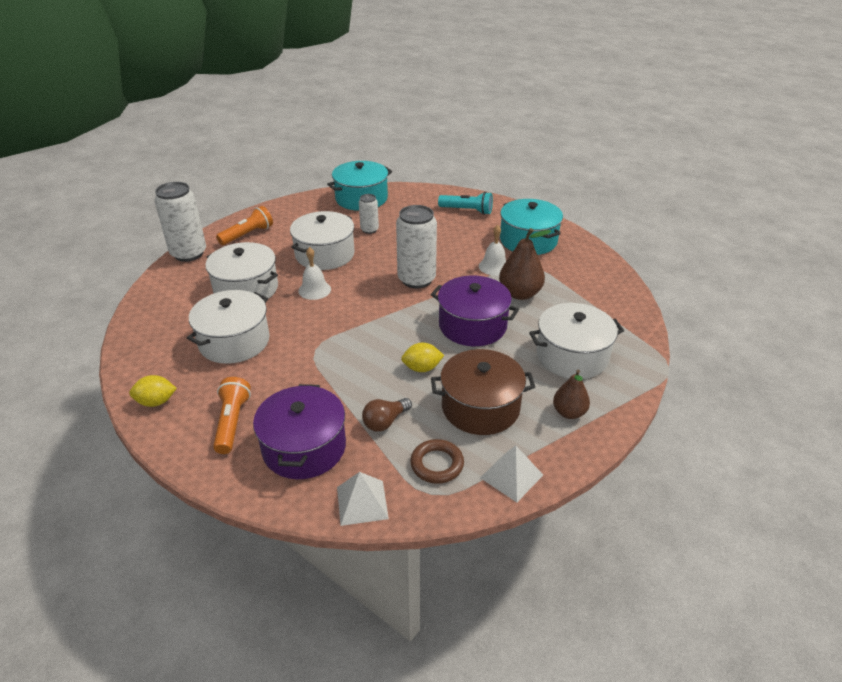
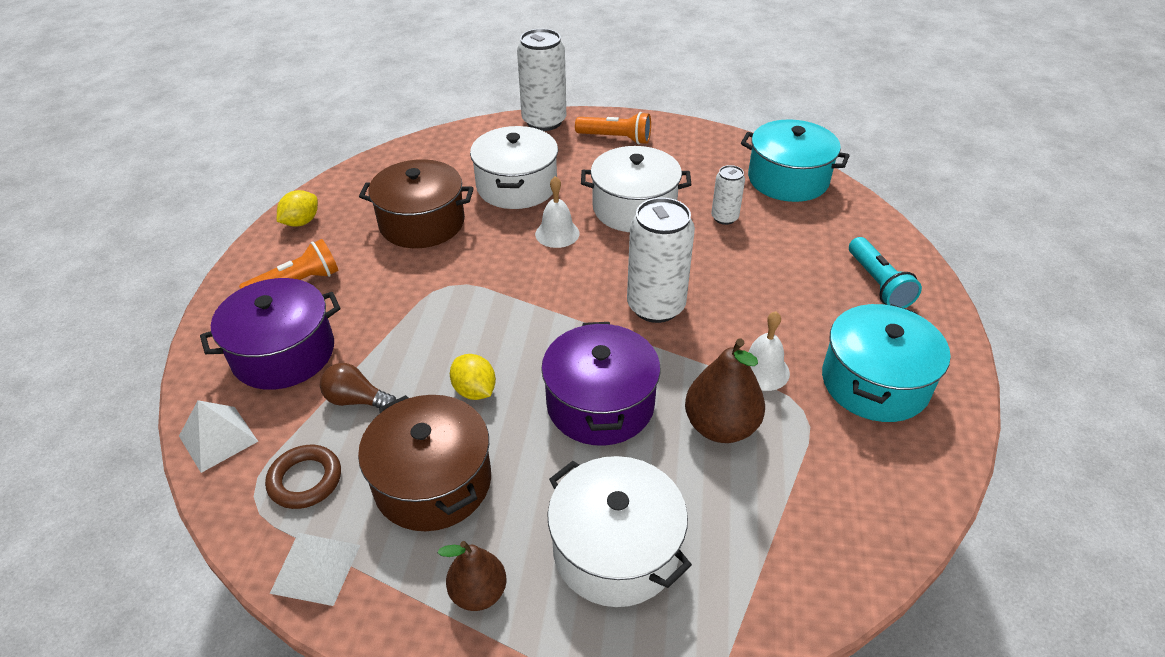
camera: 60 degrees right, 5 degrees up
(156, 402) = (301, 222): yellow lemon -> yellow lemon turned 75 degrees clockwise
(234, 341) = (422, 223): white pot -> brown pot

